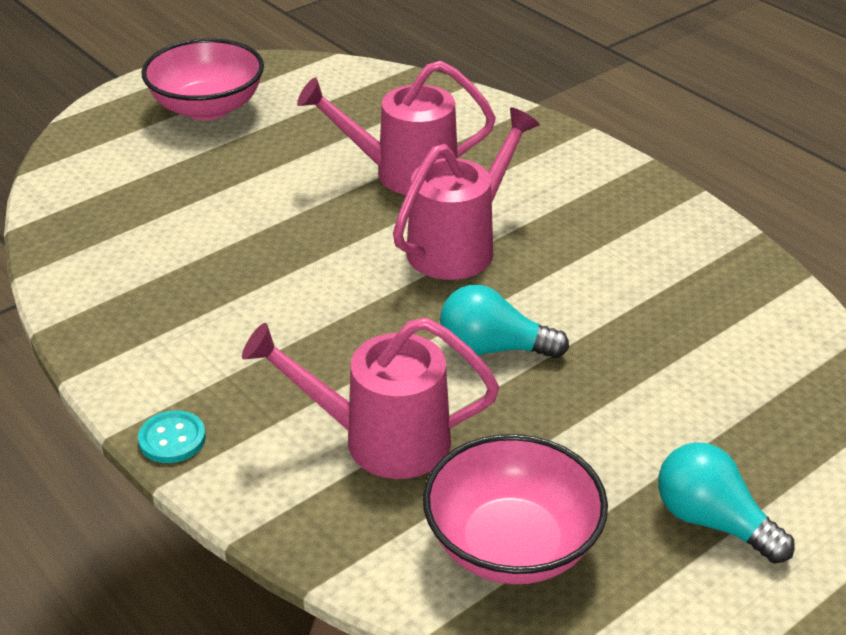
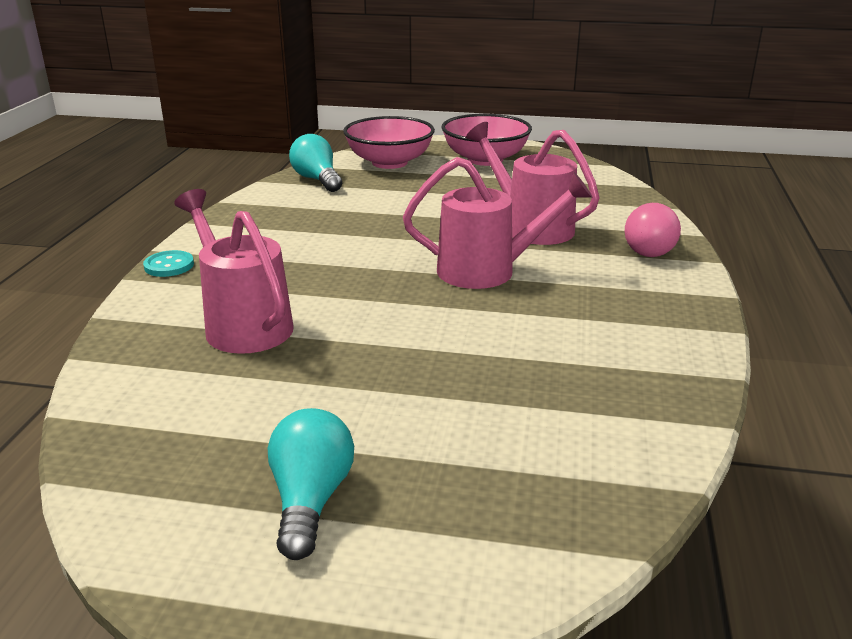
camera: 50 degrees right, 10 degrees down
(493, 348) = (394, 324): turquoise light bulb -> turquoise light bulb (317, 180)
(512, 545) = (183, 414): pink bowl -> pink bowl (389, 162)
(530, 142) = (651, 248): none -> pink light bulb

